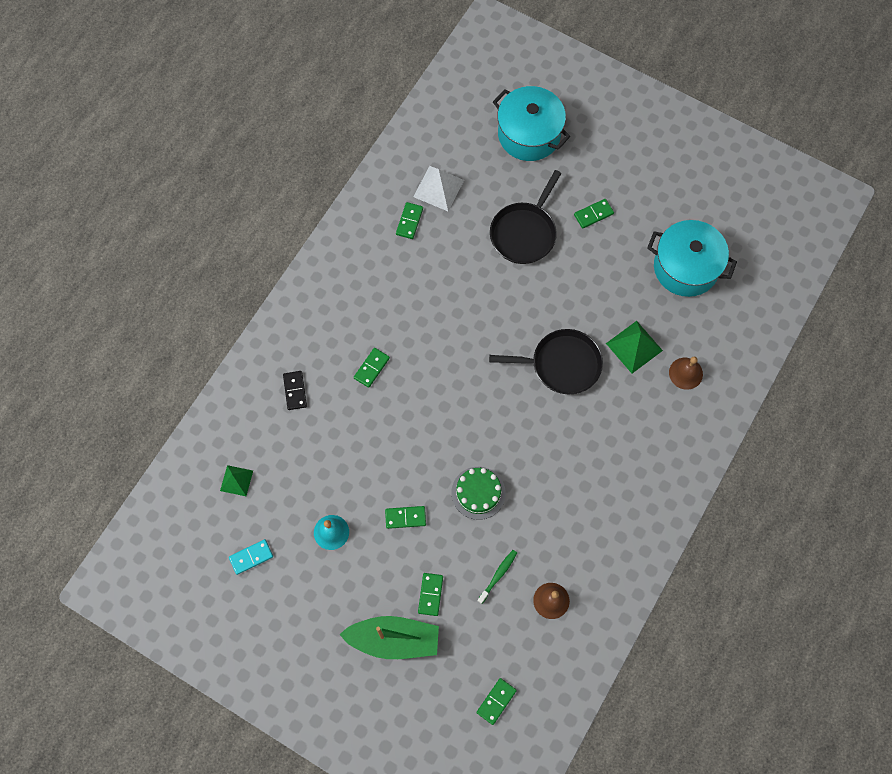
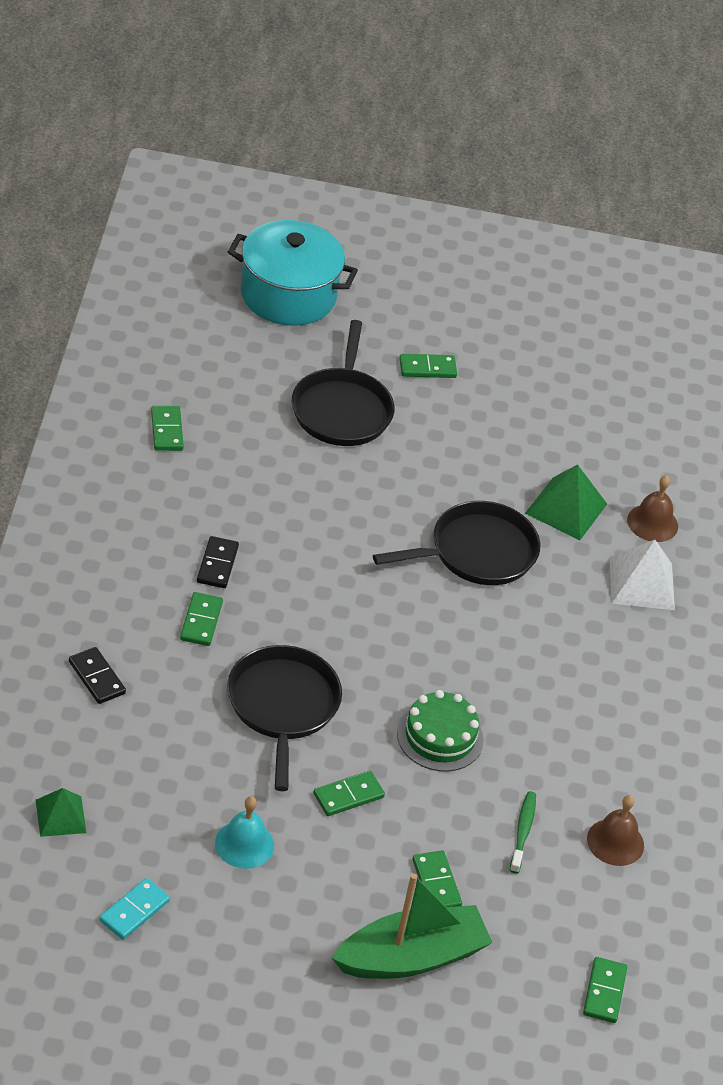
camera: 30 degrees left, 25 degrees down
(394, 443) = (282, 706): none -> black pan
(398, 329) = (217, 564): none -> black domino
(438, 188) = (190, 382): white pyramid -> white pyramid (642, 583)
(593, 214) = (427, 368): green domino -> green domino turned 45 degrees clockwise
(685, 267) = (586, 402): turquoise pot -> none

